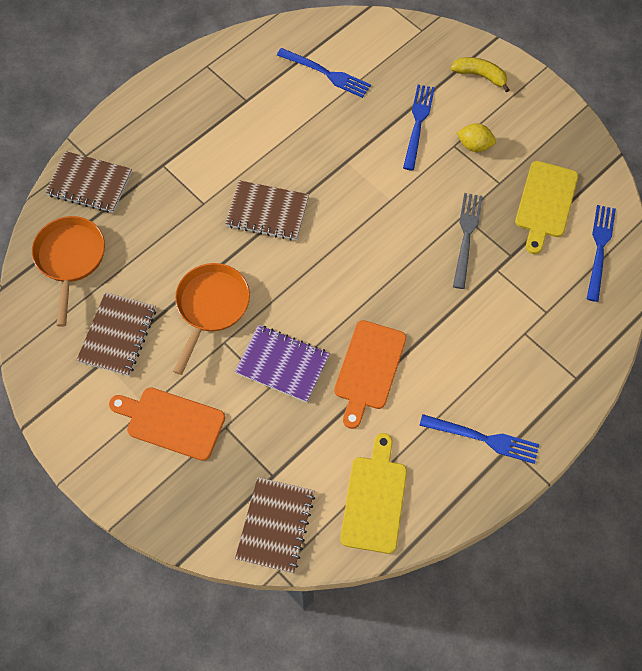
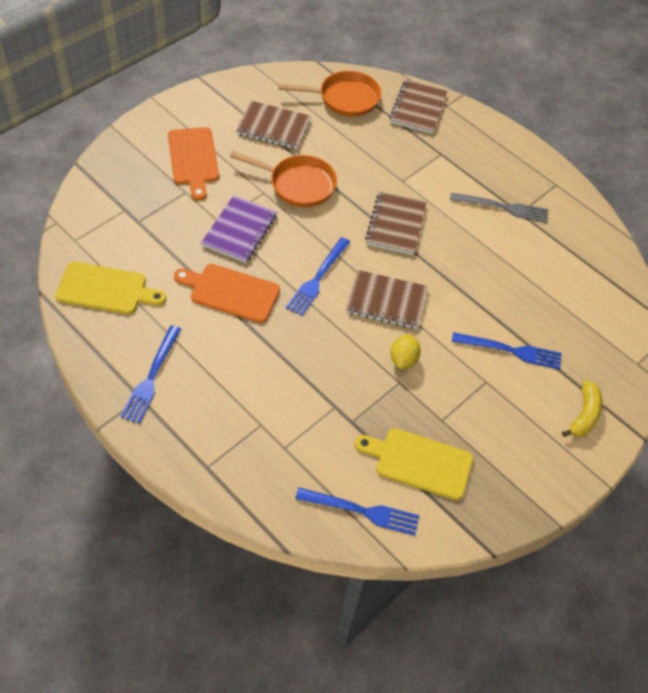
camera: 85 degrees right, 10 degrees down
(171, 422) = (193, 159): orange cutting board -> orange cutting board turned 150 degrees clockwise
(275, 525) = (94, 222): brown notebook -> brown notebook (386, 301)
(326, 74) = (563, 276): blue fork -> blue fork (317, 279)
(466, 236) = (374, 383): grey fork -> grey fork (503, 208)
(474, 145) = (488, 400): yellow lemon -> yellow lemon (403, 359)

